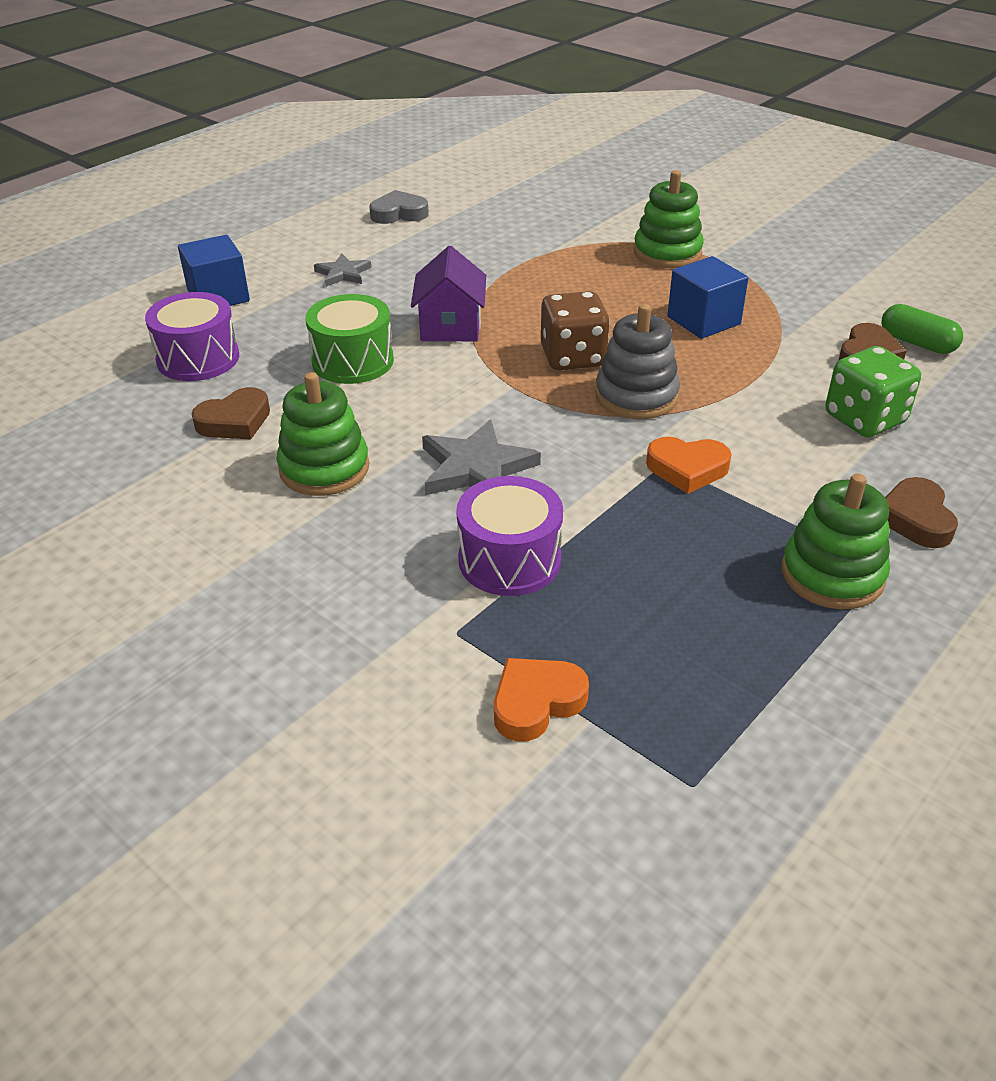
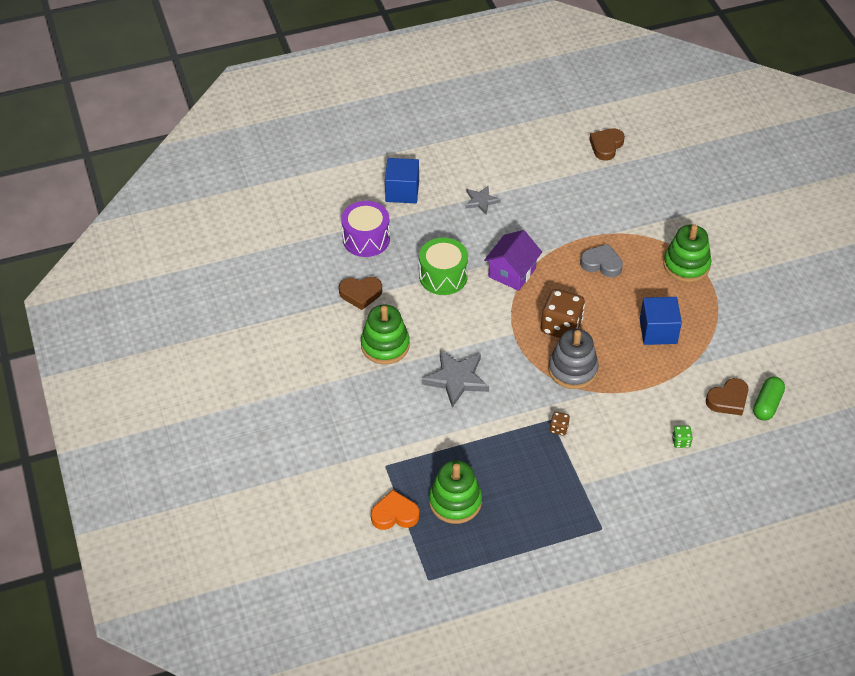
camera: 30 degrees right, 10 degrees up
(399, 214) = (548, 158): grey heart -> grey heart (601, 264)
(509, 560) = (434, 440): purple drum -> none
(687, 469) = (559, 428): orange heart -> brown dice
(832, 574) = (574, 519): green stacking toy -> green stacking toy (455, 501)
(864, 419) = (681, 441): green dice -> green dice, size x0.45
(915, 519) = (644, 511): brown heart -> brown heart (606, 146)
(917, 343) = (767, 404): green capsule -> green capsule turned 45 degrees clockwise

